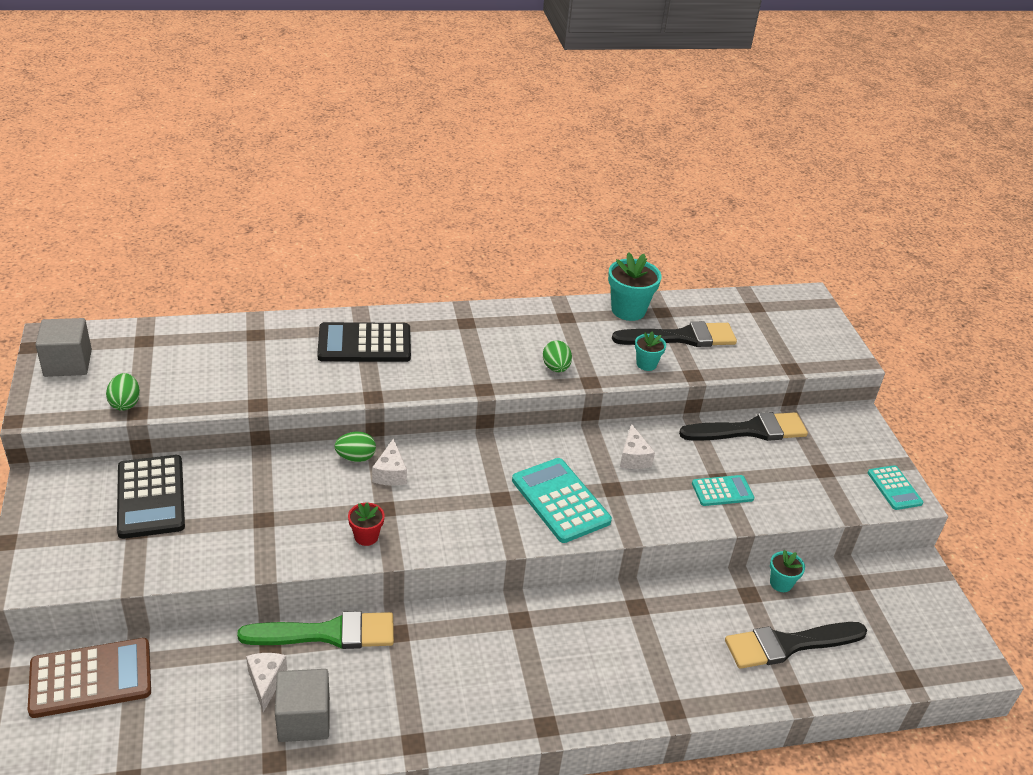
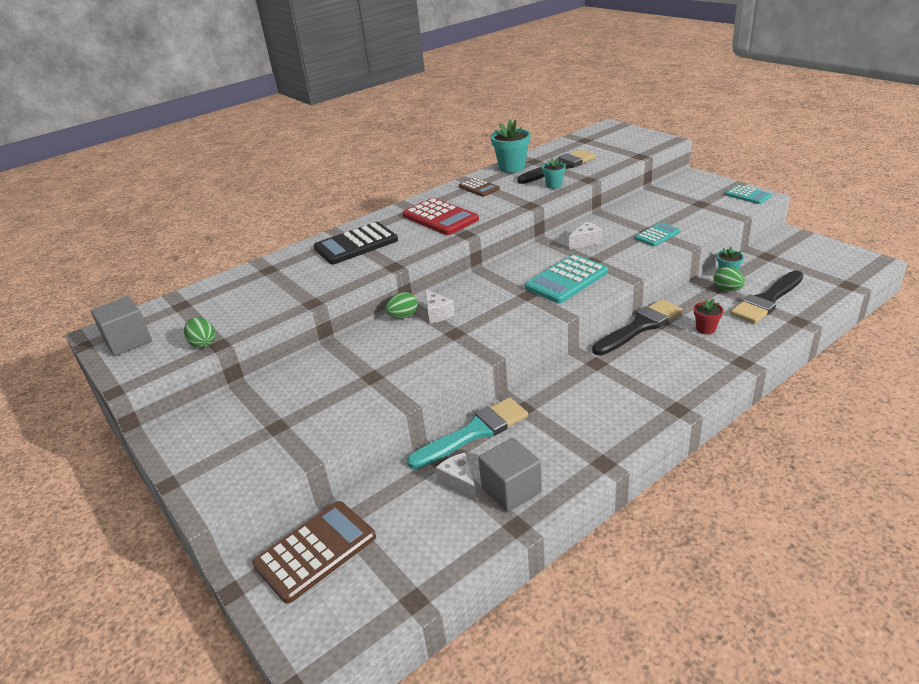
camera: 20 degrees left, 5 degrees down
(151, 497) = (268, 403): black calculator -> none
(327, 633) = (474, 432): green brush -> turquoise brush
(366, 536) = (458, 353): red flower pot -> red flower pot (705, 329)
(480, 350) = (440, 218): none -> red calculator
(556, 368) = (500, 207): green egg -> green egg (727, 289)
(560, 501) = (566, 280): turquoise calculator -> turquoise calculator turned 75 degrees counterclockwise
(562, 324) = (479, 188): none -> brown calculator
(633, 458) = (586, 242): white cheese -> white cheese turned 90 degrees counterclockwise
(750, 430) = (638, 203): black brush -> black brush (640, 327)

